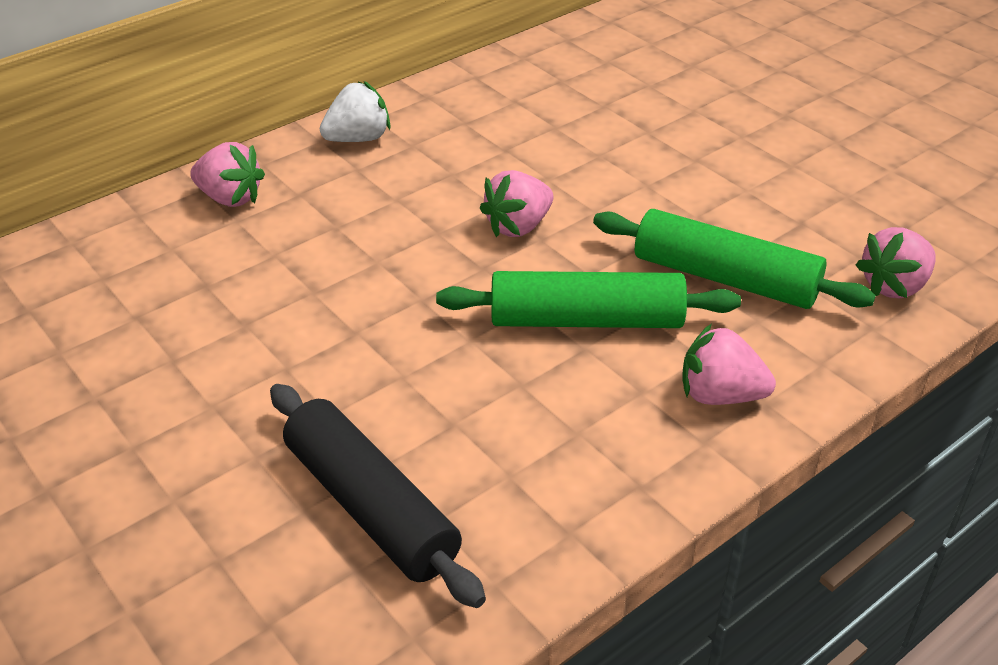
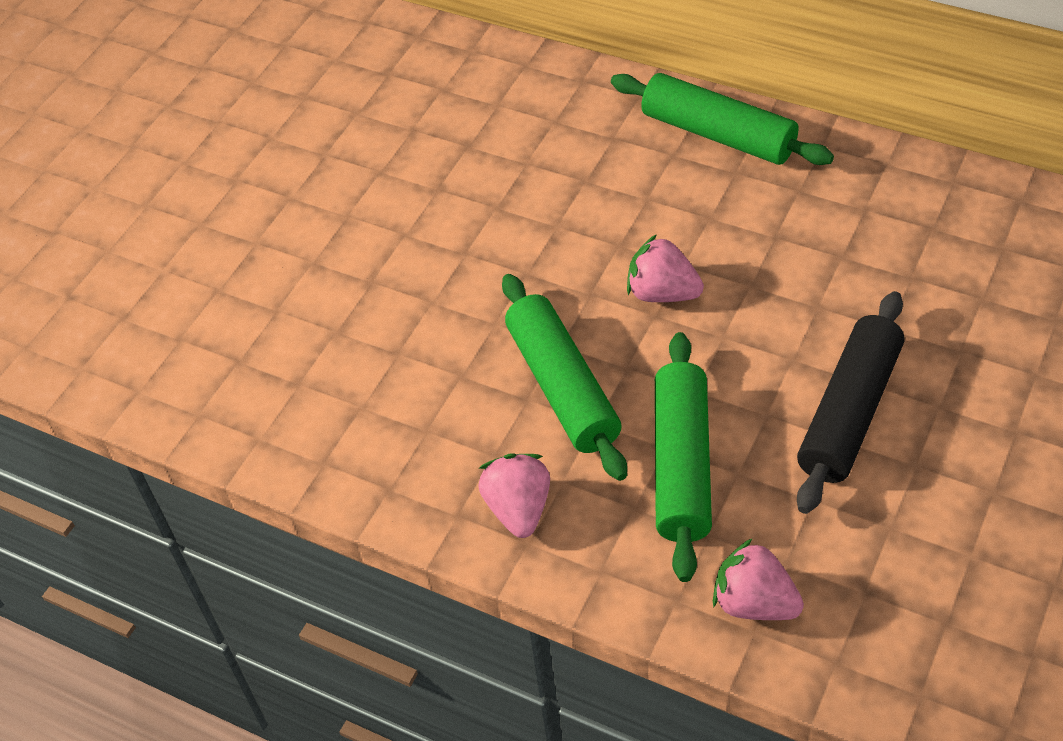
camera: 70 degrees right, 10 degrees up
(230, 198) = (580, 102): pink strawberry -> none
(358, 139) = (718, 134): white strawberry -> green rolling pin
(371, 506) = (296, 343): black rolling pin -> black rolling pin (850, 412)

